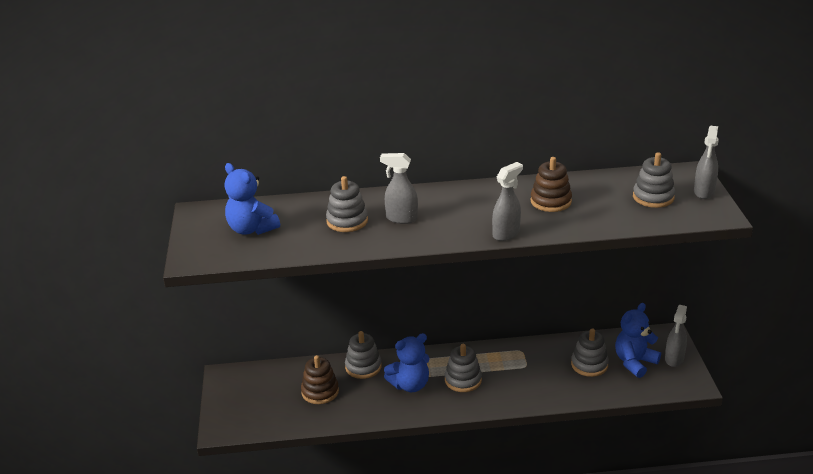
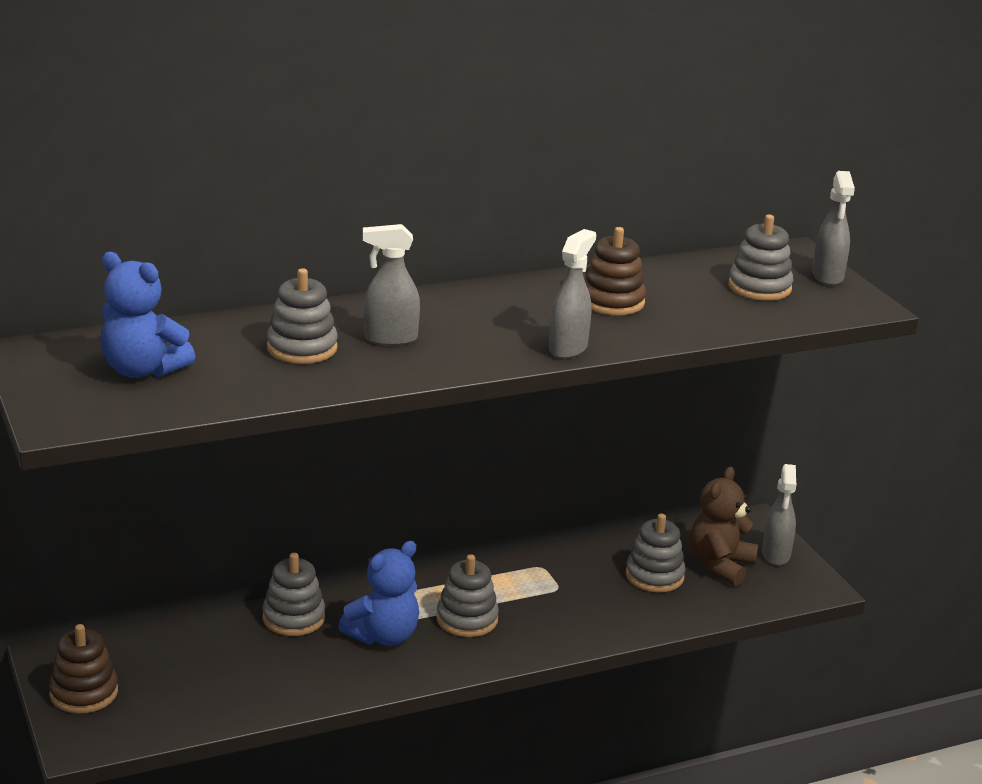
camera: 20 degrees left, 5 degrees down
(320, 392) = (234, 663): brown stacking toy -> brown stacking toy (84, 693)
(634, 362) = (720, 565): blue teddy bear -> brown teddy bear

